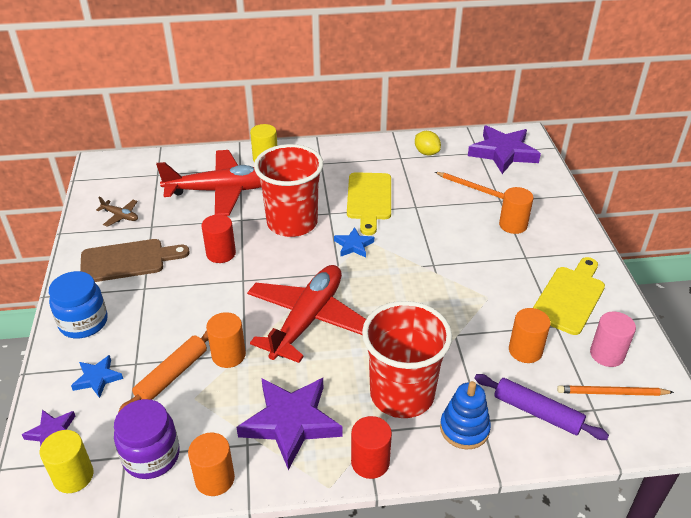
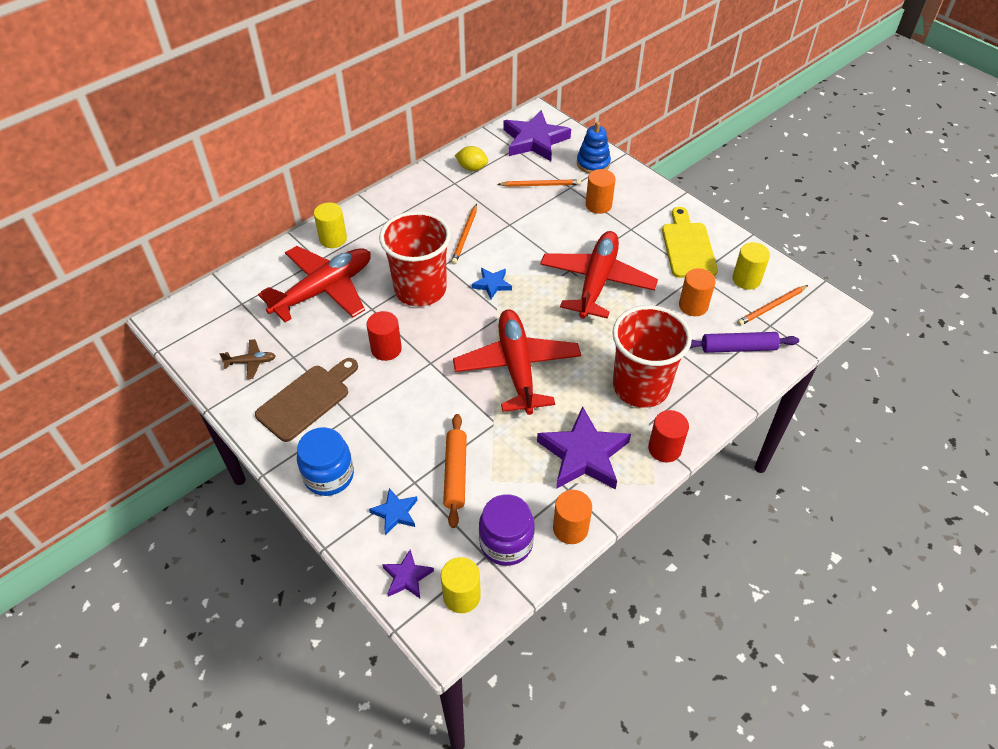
camera: 35 degrees left, 10 degrees up
(228, 355) = (484, 431): orange cylinder -> none
(369, 199) = (465, 235): yellow cutting board -> orange pencil
(449, 285) = (596, 282): none -> red plane
(464, 429) = (703, 387): blue stacking toy -> blue stacking toy (593, 163)
(607, 354) = (746, 279): pink cylinder -> yellow cylinder

